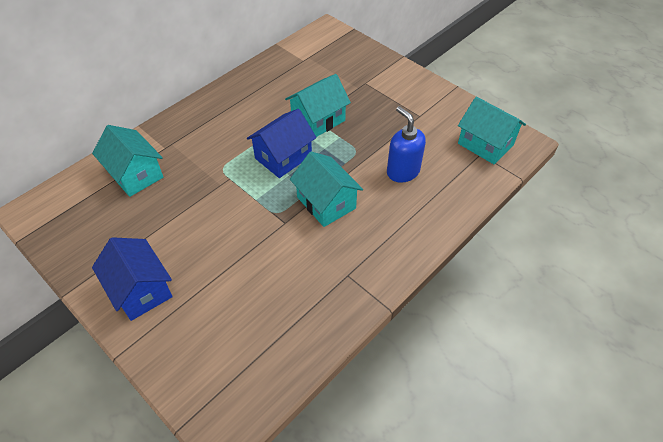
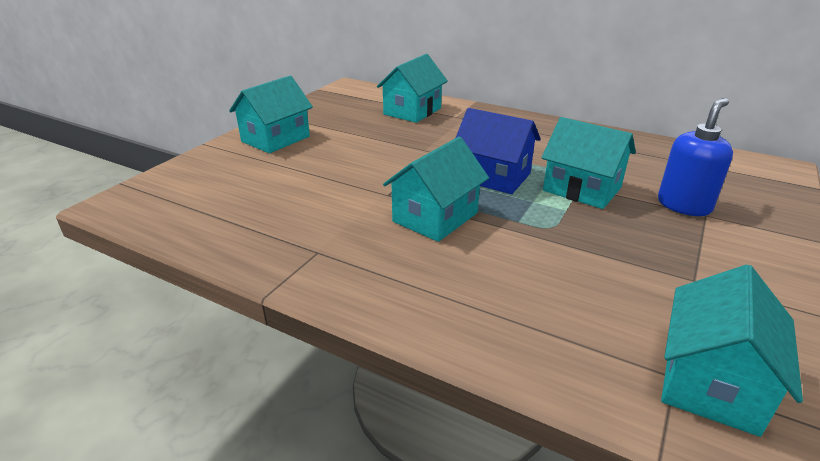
camera: 75 degrees right, 20 degrees down
(140, 290) = (275, 139): blue house -> turquoise house
(402, 171) = (542, 276): blue soap dispenser -> blue soap dispenser (684, 205)

